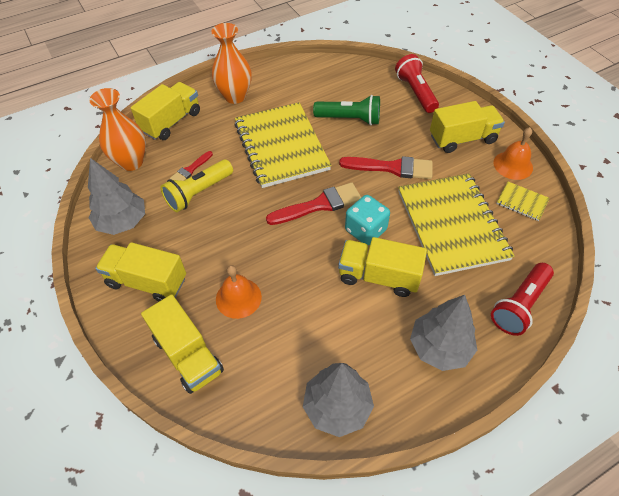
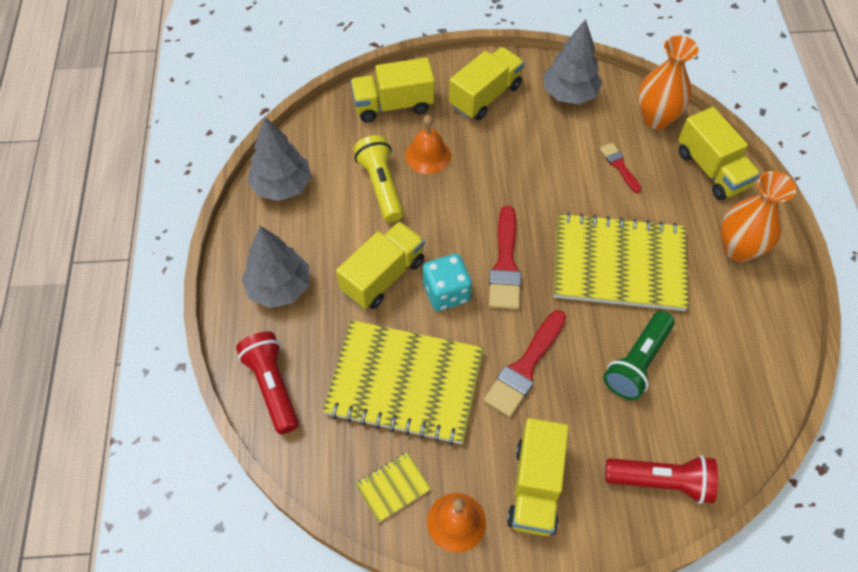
camera: 115 degrees right, 5 degrees up
(198, 193) = (579, 163): yellow flashlight -> yellow flashlight (381, 186)

